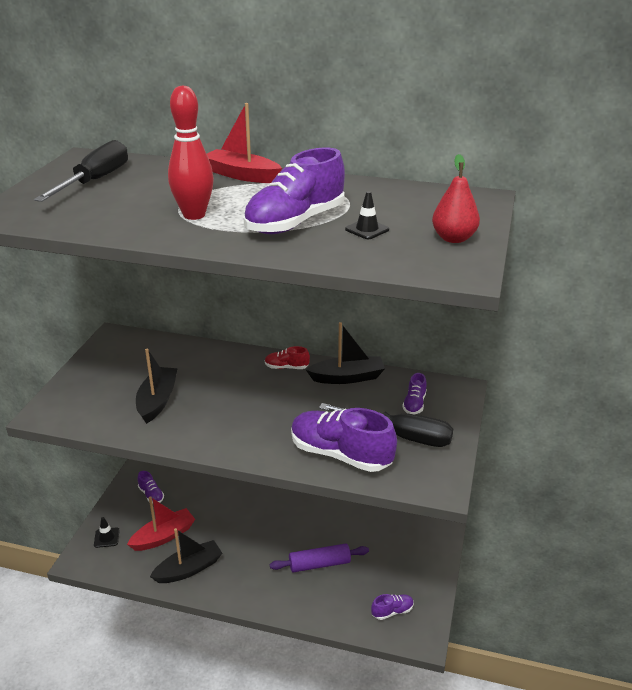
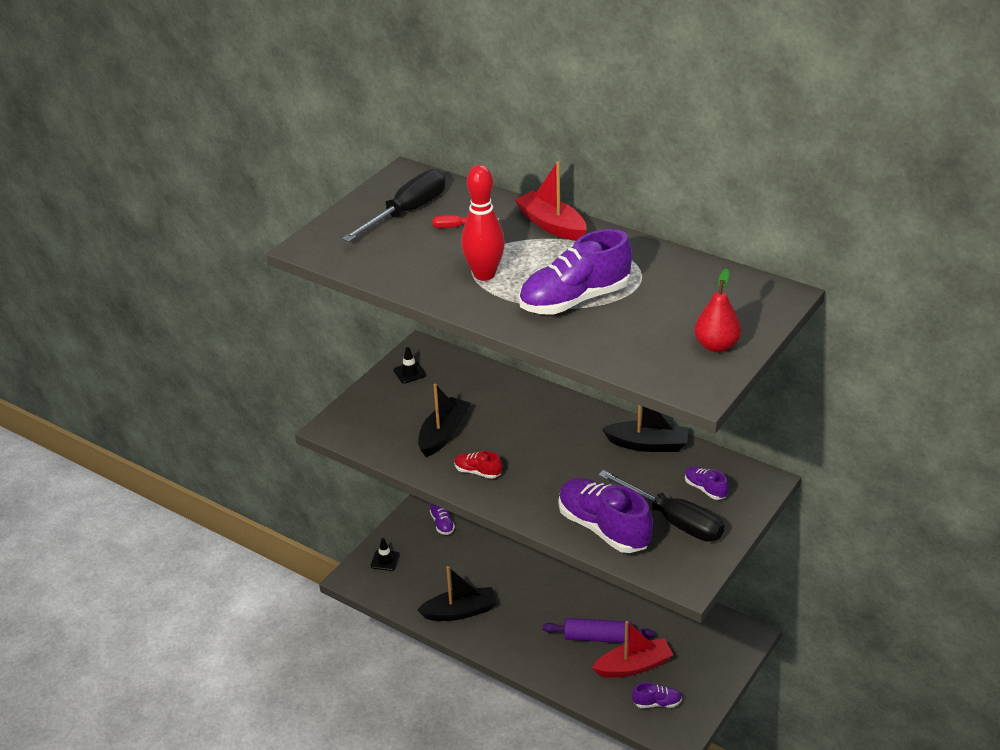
camera: 20 degrees right, 5 degrees up
(150, 185) = (457, 227): none -> red screwdriver
(163, 536) = (443, 572): red boat -> red boat (633, 666)
(286, 367) = (588, 420): red shoe -> red shoe (478, 472)
(367, 229) = (639, 320): black traffic cone -> black traffic cone (409, 373)
(414, 404) = (705, 489): purple shoe -> purple shoe turned 105 degrees clockwise

